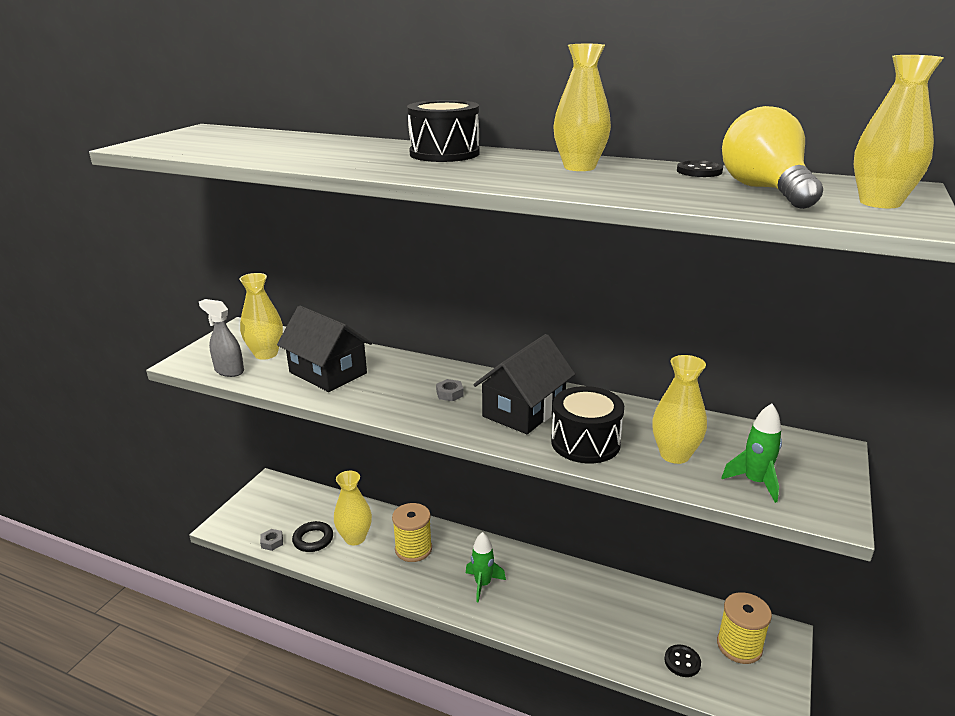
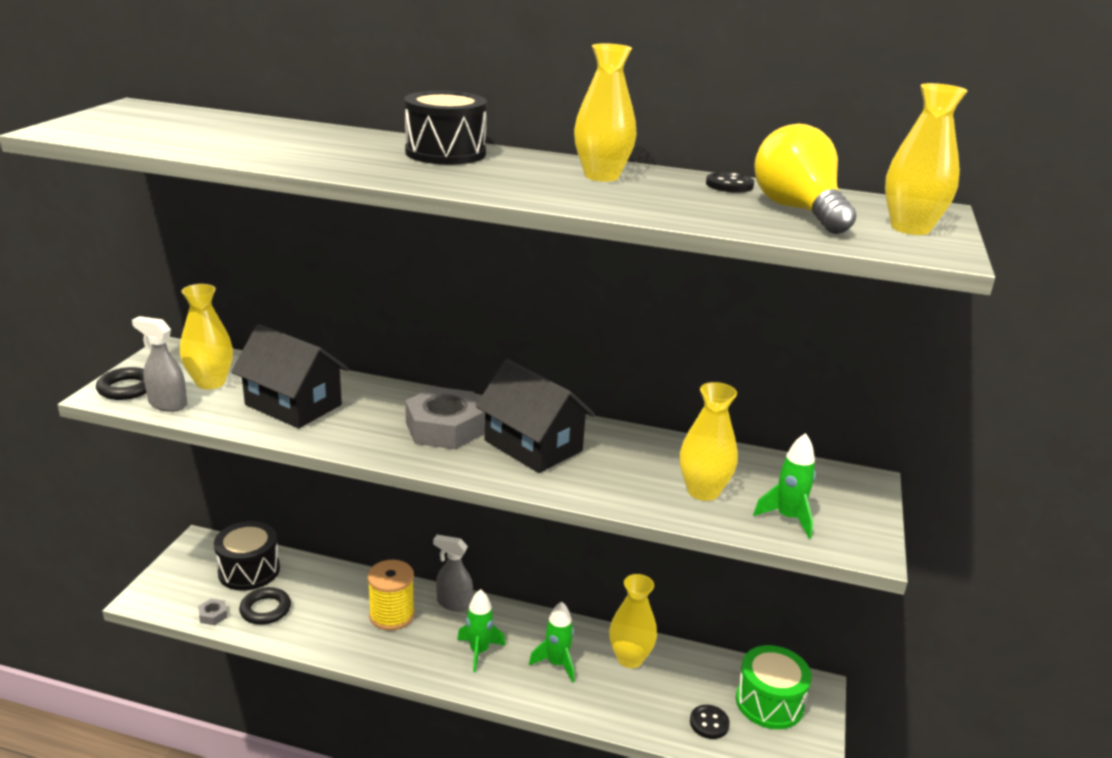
camera: 10 degrees left, 0 degrees up
(200, 358) = (126, 388): none -> black ring
(355, 538) = (318, 605): yellow vase -> yellow vase (630, 658)
(449, 394) = (445, 428): grey nut -> grey nut, size x2.41
(465, 541) = (453, 603): none -> grey spray bottle
(524, 410) = (533, 446): black house -> black house turned 75 degrees counterclockwise
(548, 599) = (557, 664): none -> green rocket
(585, 442) = (606, 480): black drum -> black drum (249, 570)
(739, 646) = (769, 702): yellow spool -> green drum

